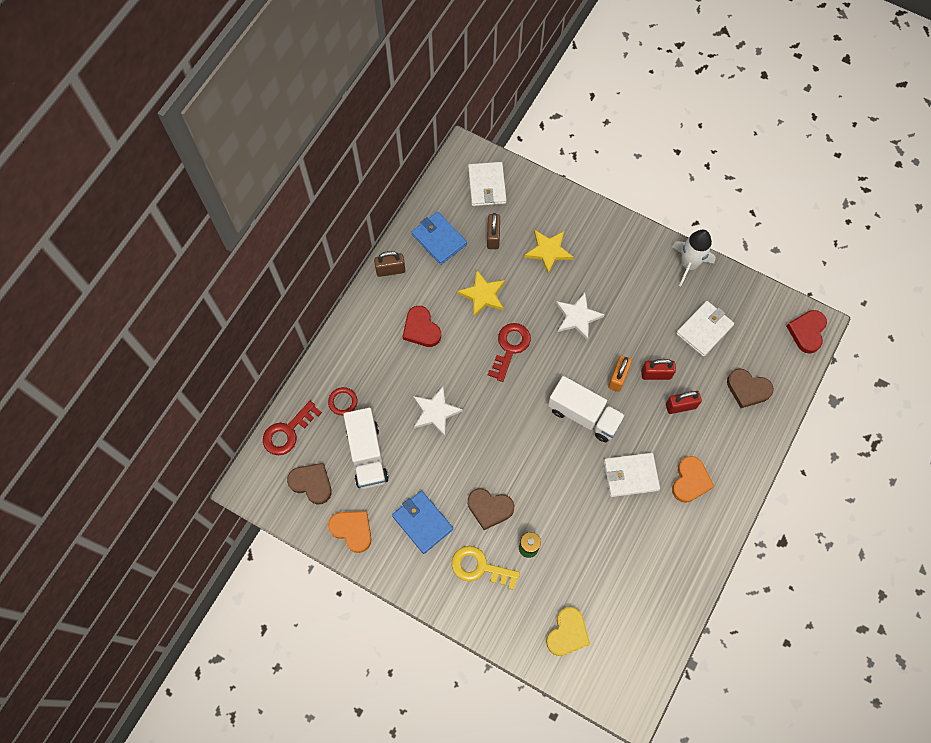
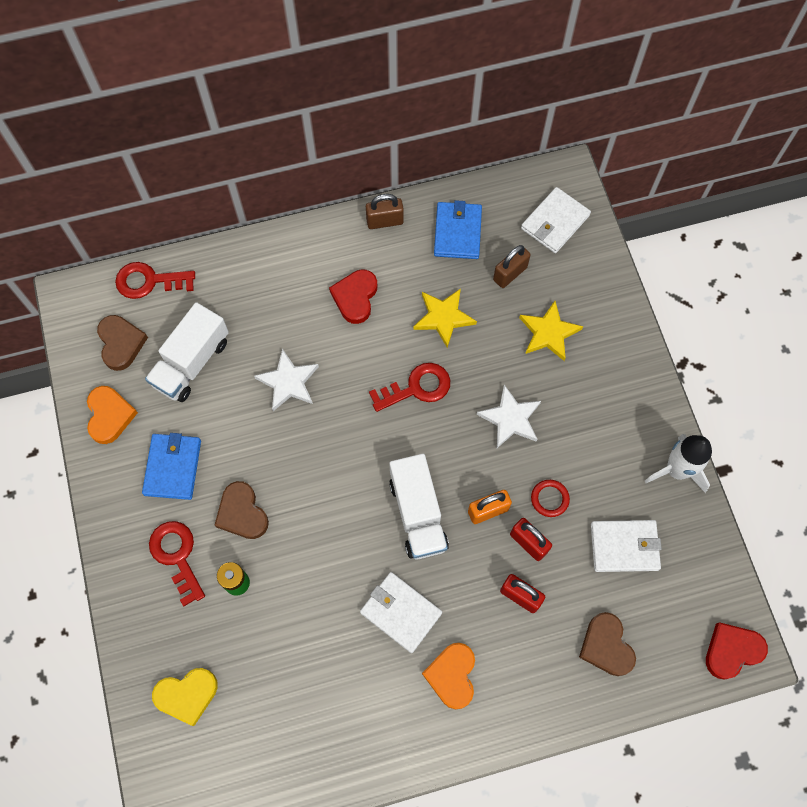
camera: 45 degrees right, 0 degrees up
(343, 402) = (221, 298): red ring -> red ring (549, 499)
(390, 270) = (385, 221): brown padlock -> brown padlock turned 45 degrees counterclockwise
(479, 567) = (177, 556): yellow key -> red key
(690, 481) = (452, 675): orange heart -> orange heart turned 120 degrees clockwise

